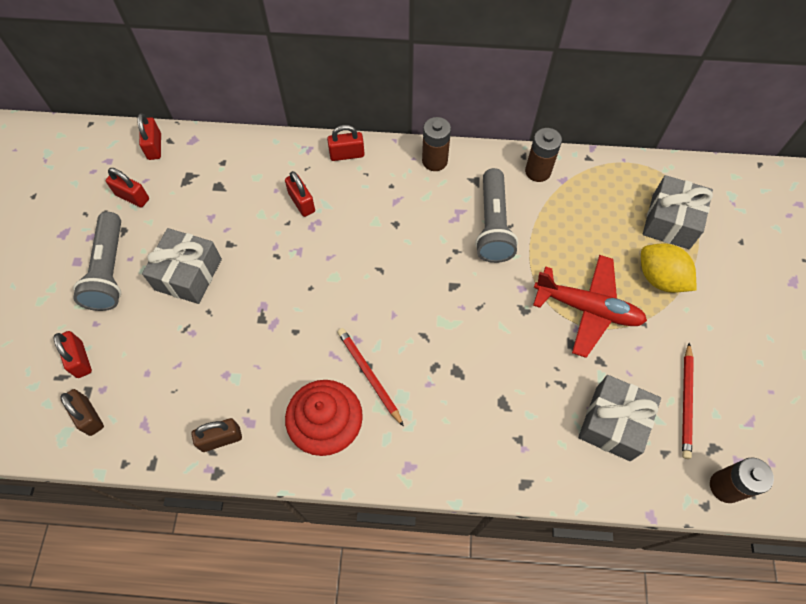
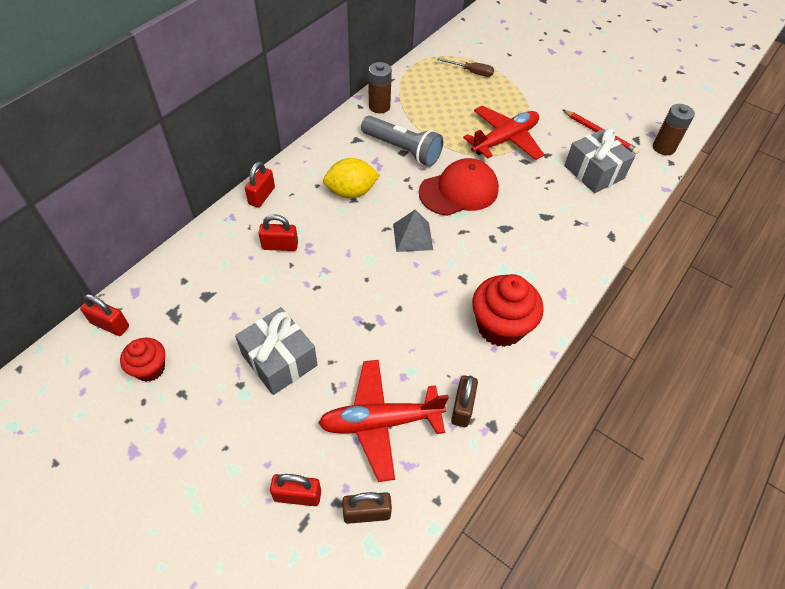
camera: 60 degrees left, 10 degrees down
(109, 271) = (217, 425): grey flashlight -> none
(132, 197) = (150, 368): red padlock -> red cupcake
(172, 381) = (380, 422): none -> red plane
(369, 375) = (473, 279): red pencil -> none
(386, 296) = (412, 236): none -> grey pyramid
(434, 161) = (319, 151): brown battery -> none
(476, 304) = (459, 191): none -> red cap
(660, 278) = (508, 98): yellow lemon -> yellow lemon (351, 192)
(670, 221) = (471, 72): grey gift -> brown screwdriver

